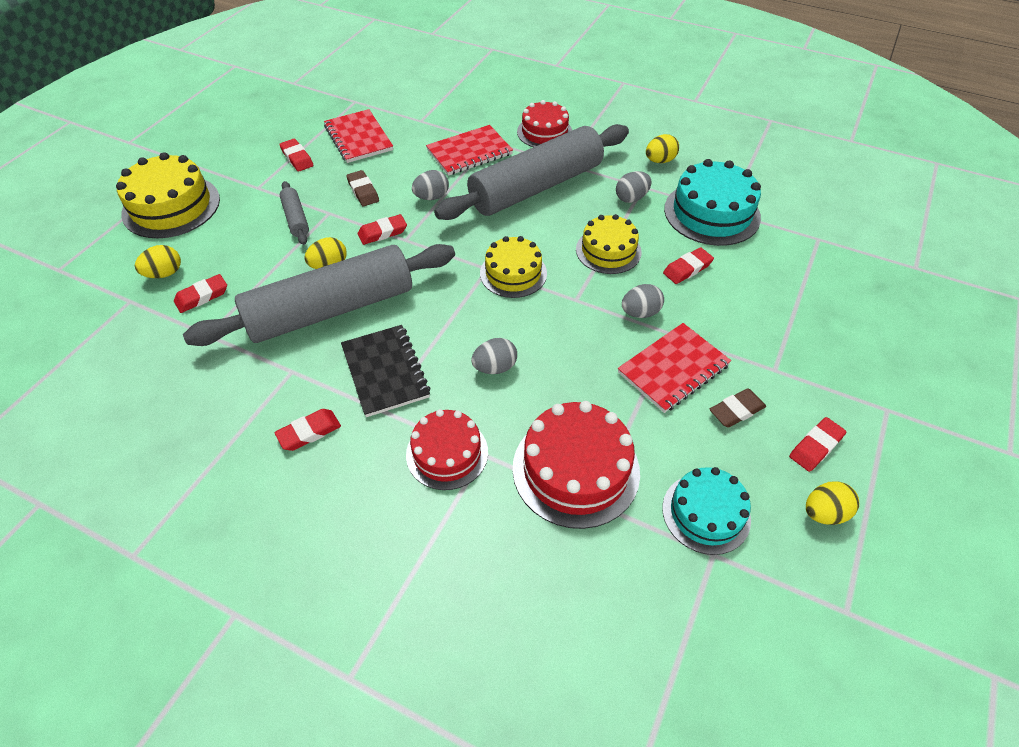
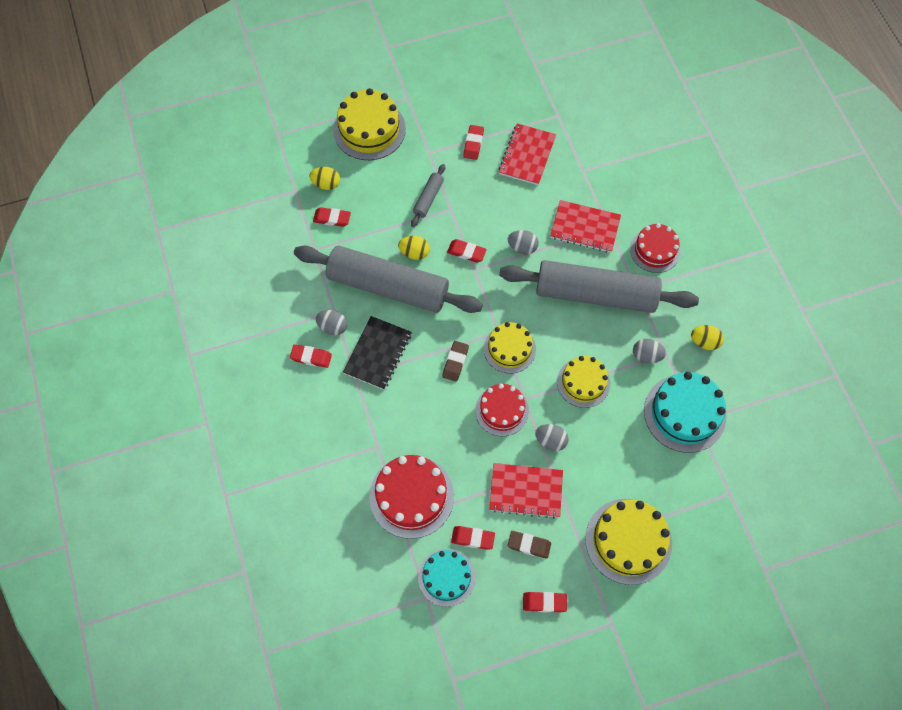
camera: 45 degrees right, 15 degrees up
(363, 191) = (486, 207): brown eraser -> brown eraser (455, 362)
(447, 453) = (361, 429): red cake -> red cake (502, 410)
(495, 367) = (434, 402): grey egg -> grey egg (333, 327)
(687, 269) = (615, 438): red eraser -> red eraser (473, 538)
(804, 333) = (628, 541): none -> yellow cake
(824, 513) = (503, 634): yellow egg -> none

